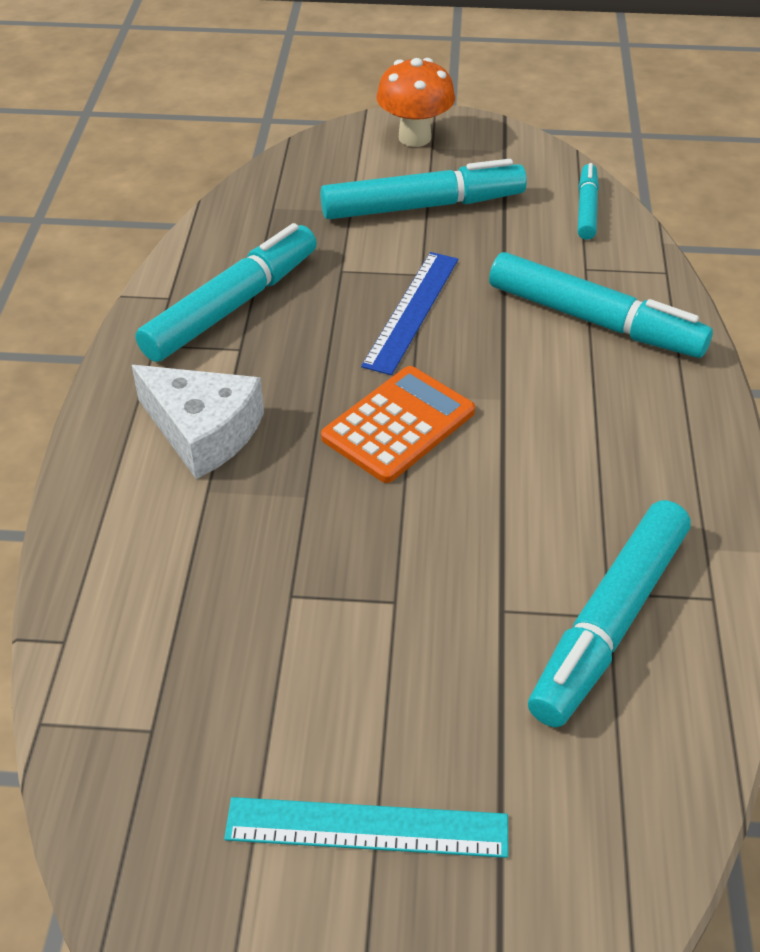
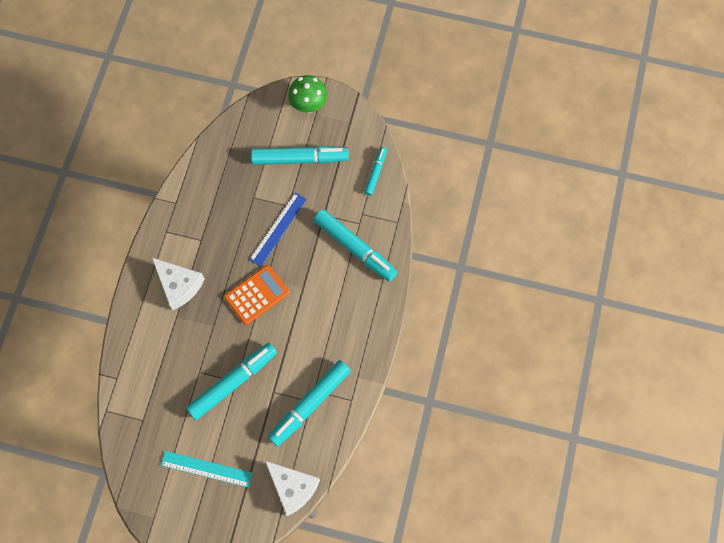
camera: 10 degrees right, 25 degrees up
(231, 306) = (201, 213): turquoise marker -> turquoise marker (232, 382)
(414, 137) = (309, 105): orange mushroom -> green mushroom
(640, 836) = (293, 487): none -> white cheese

